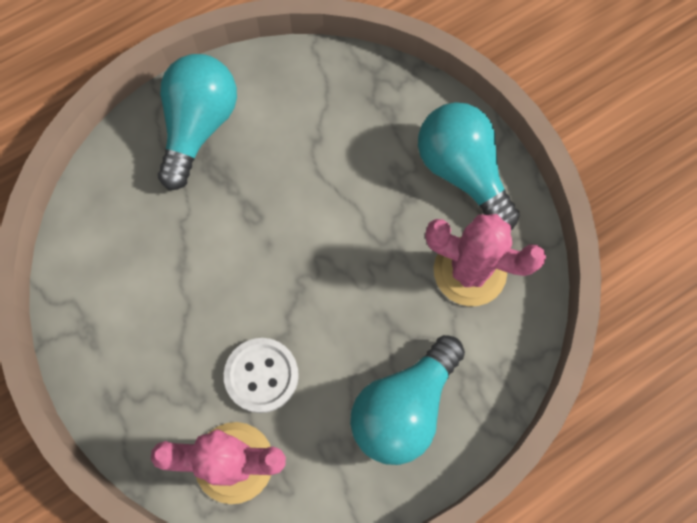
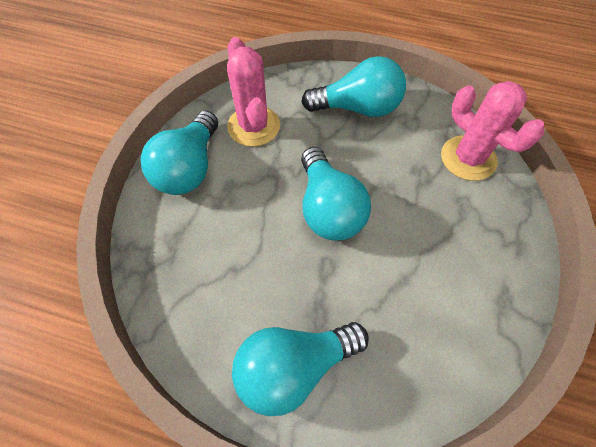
camera: 130 degrees left, 10 degrees down
(261, 375) = (414, 180): white button -> none
(305, 263) = (328, 208): none -> turquoise light bulb

